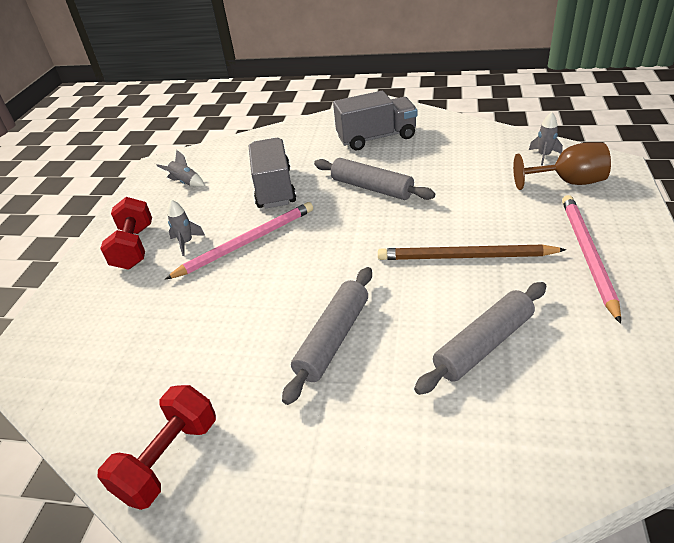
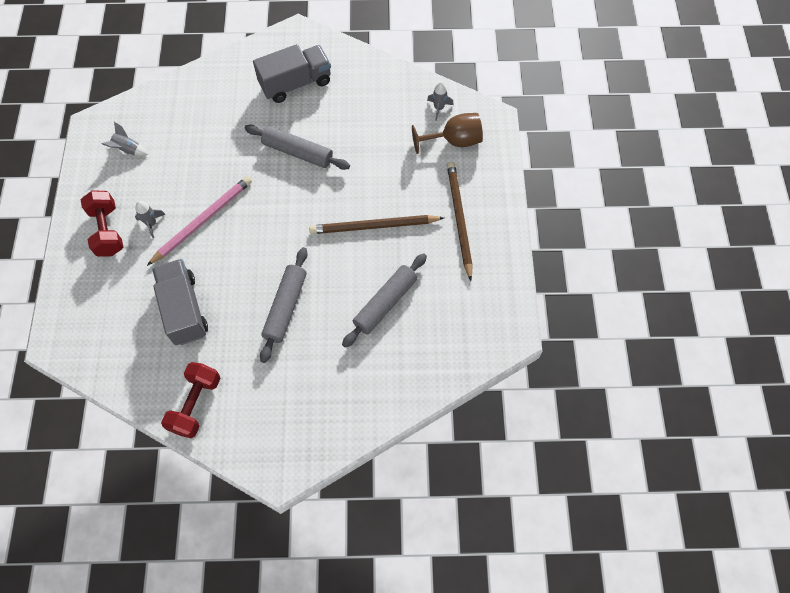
camera: 15 degrees left, 25 degrees up
(274, 188) = (213, 155): grey truck -> grey truck (184, 309)
(587, 254) = (459, 219): pink pencil -> brown pencil

